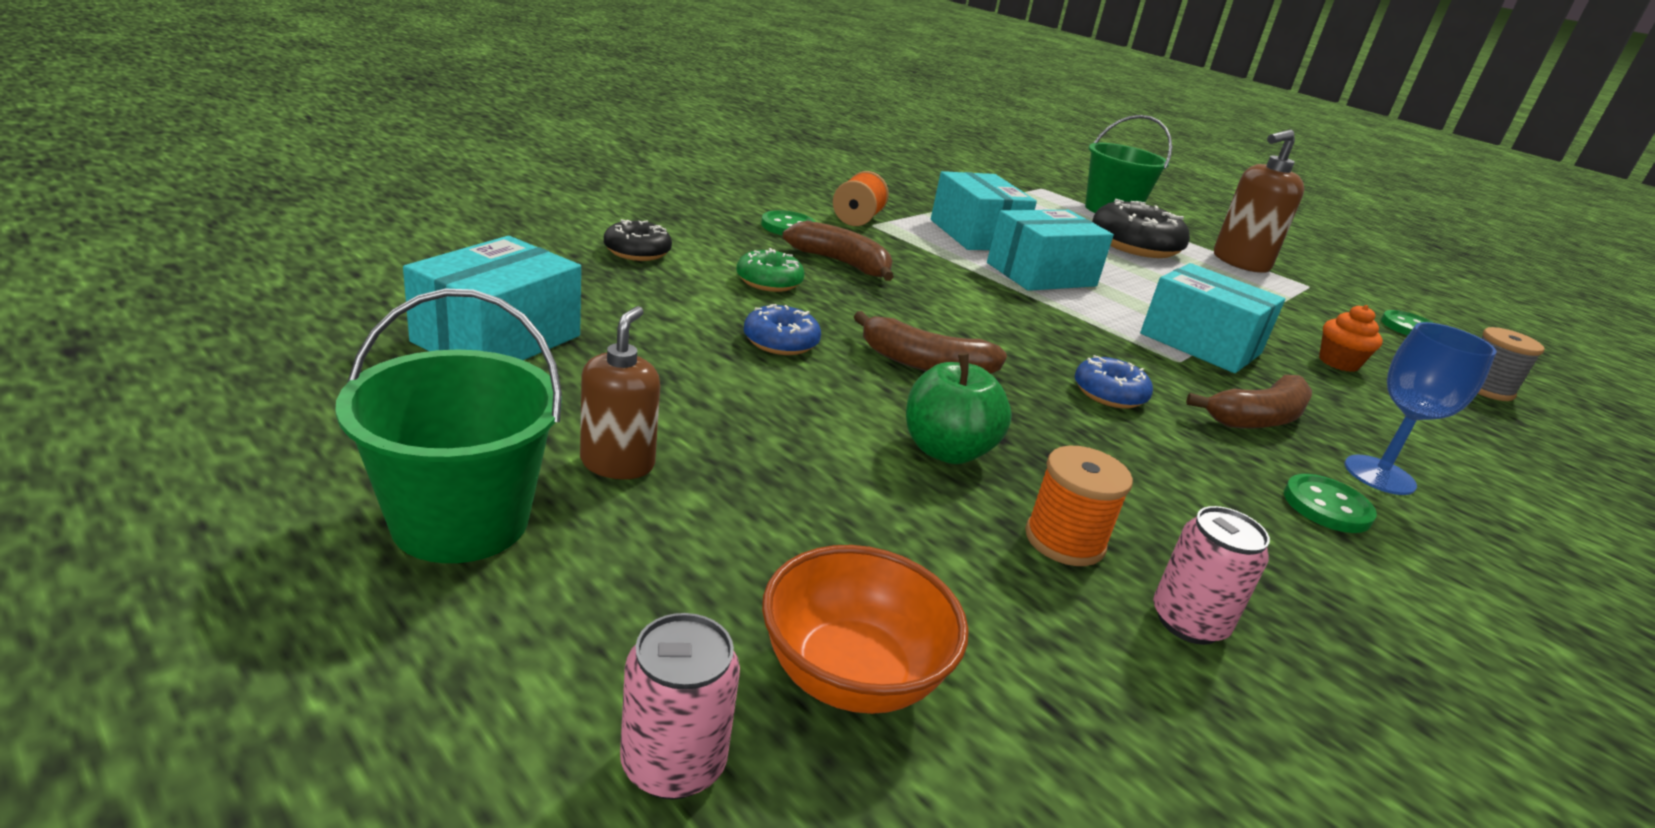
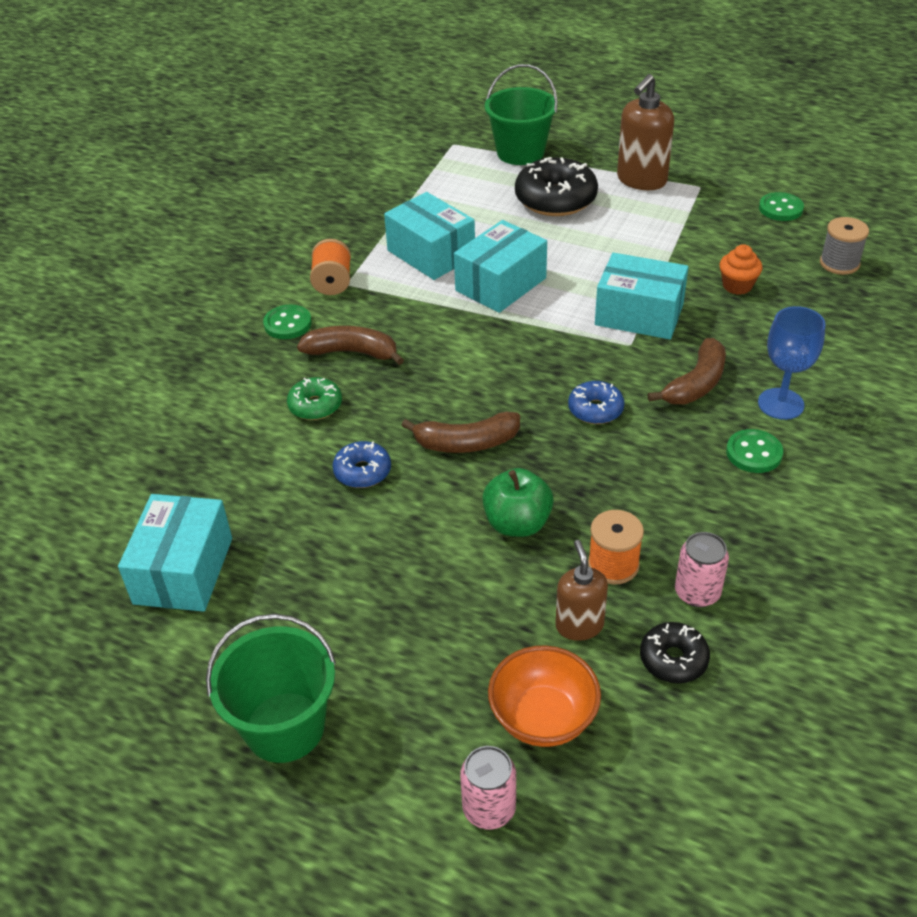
camera: 15 degrees left, 15 degrees up
(617, 463) = (336, 639): brown soap dispenser -> brown soap dispenser (579, 625)
(637, 252) = (202, 421): black donut -> black donut (673, 659)

